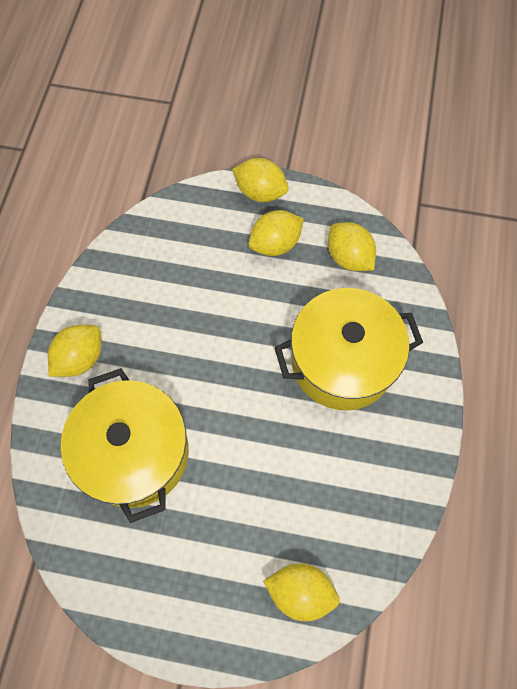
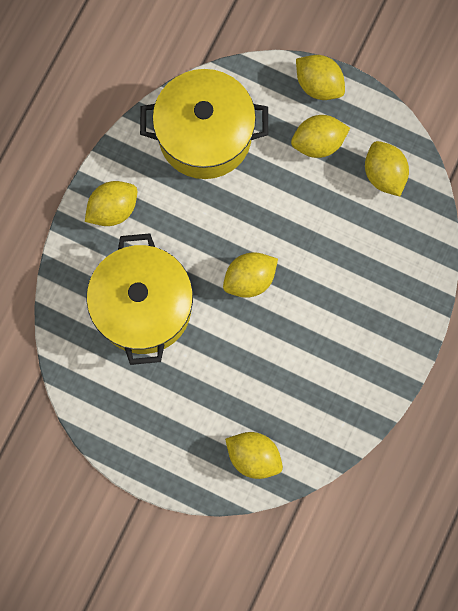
camera: 15 degrees right, 10 degrees up
(243, 394) = (249, 279): none -> yellow lemon
(342, 362) = (347, 273): yellow pot -> yellow pot (205, 135)

